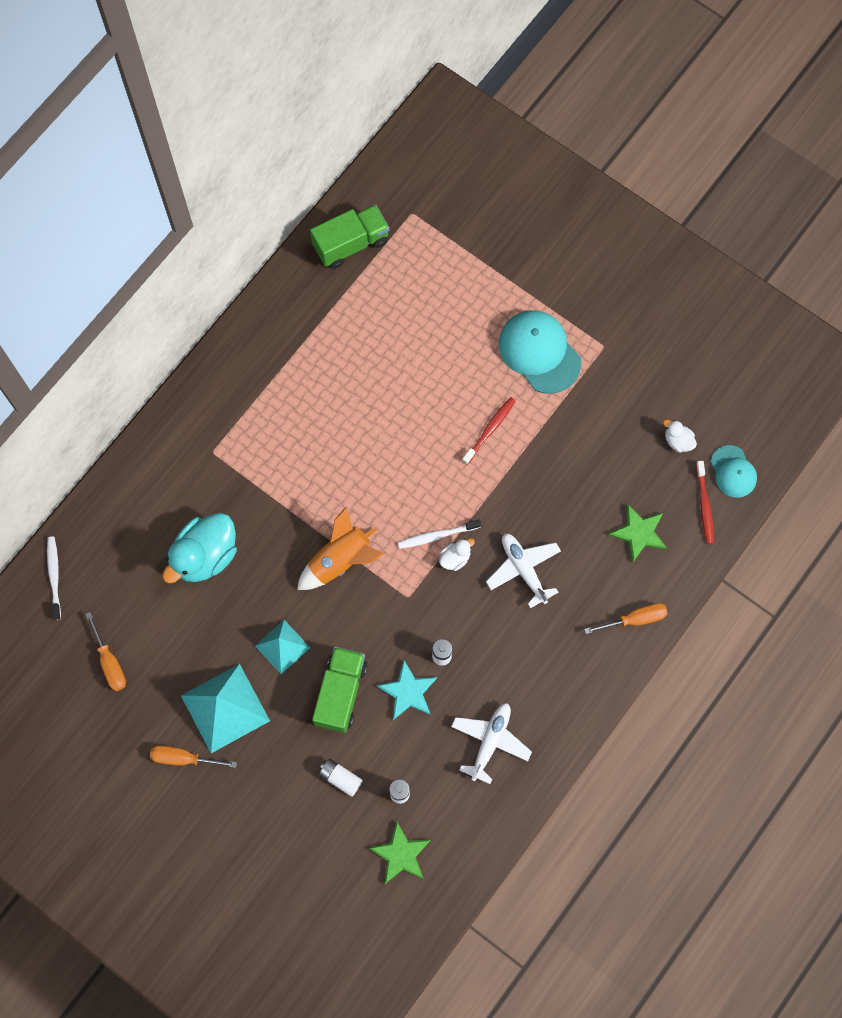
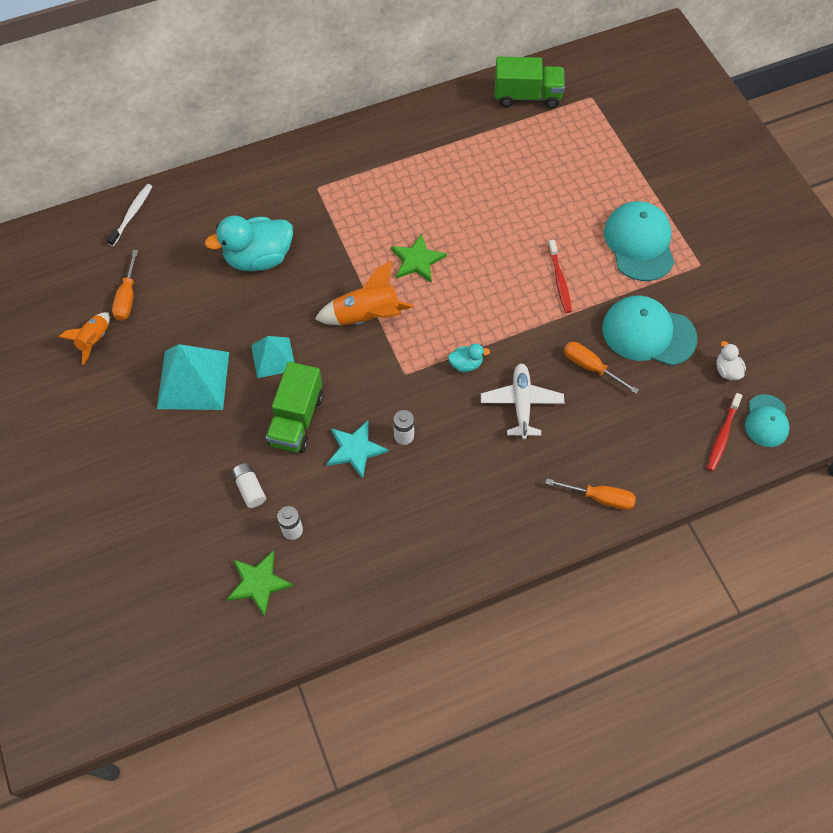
camera: 30 degrees right, 10 degrees down
(108, 721) = (94, 340): none -> orange rocket
(184, 758) = (132, 401): orange screwdriver -> orange screwdriver (591, 367)
(340, 693) = (296, 419): green truck -> green truck turned 150 degrees clockwise
(437, 536) = (461, 339): white toothbrush -> none
(455, 558) = (466, 364): white duck -> turquoise duck
(490, 430) = (559, 280): red toothbrush -> red toothbrush turned 105 degrees clockwise
(490, 741) = (401, 531): white plane -> none
(594, 440) = (648, 333): none -> turquoise cap
(639, 533) = (646, 427): green star -> green star (417, 260)

